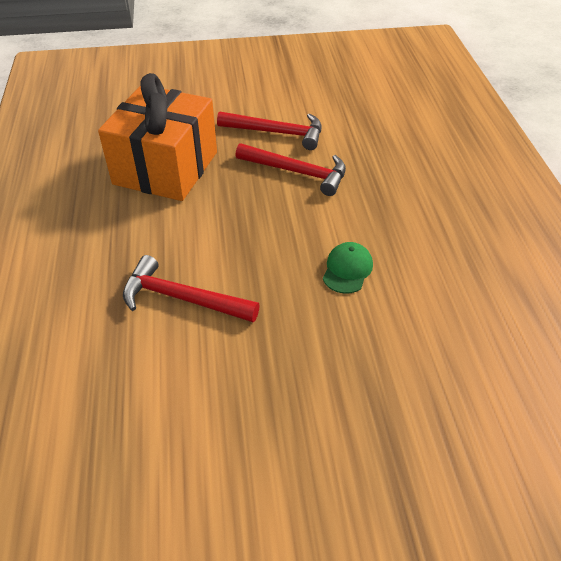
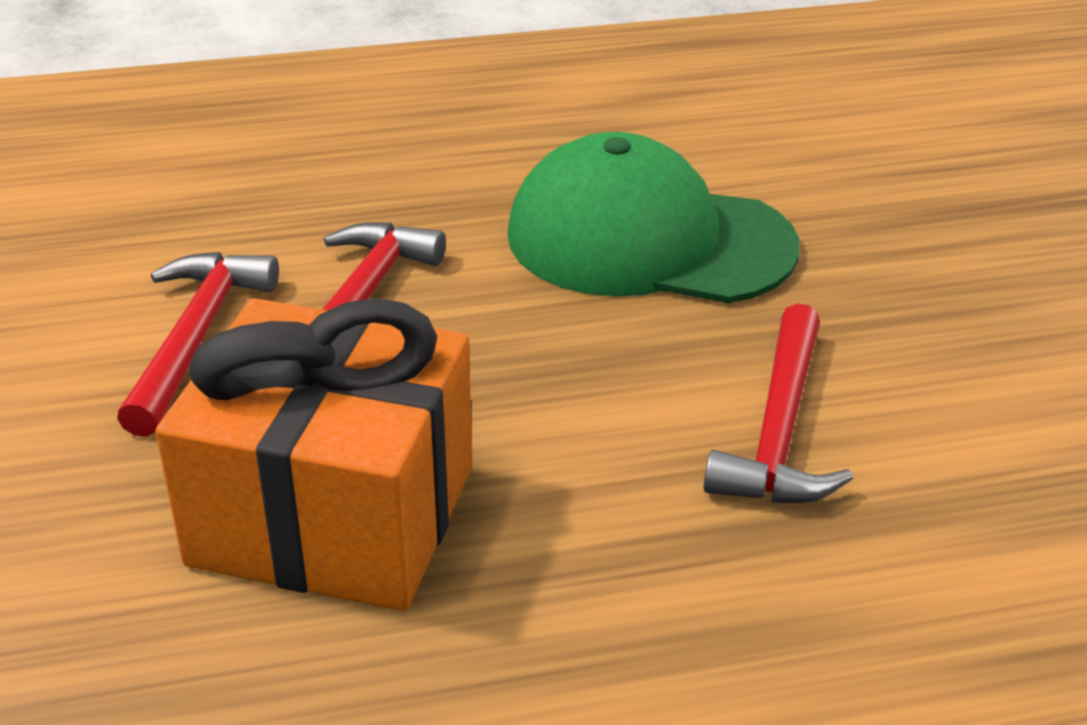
camera: 95 degrees left, 10 degrees down
(347, 269) = (649, 240): green cap -> green cap, size x2.48

